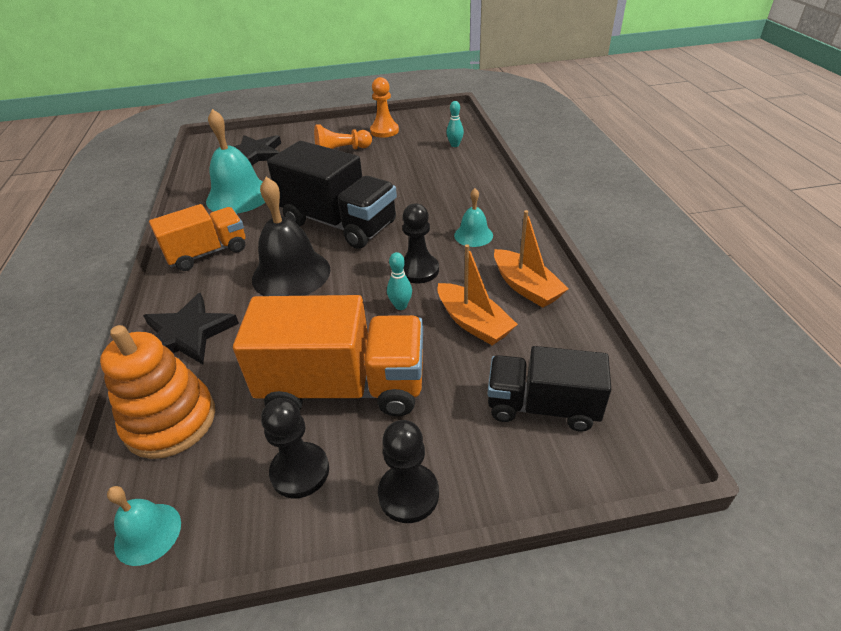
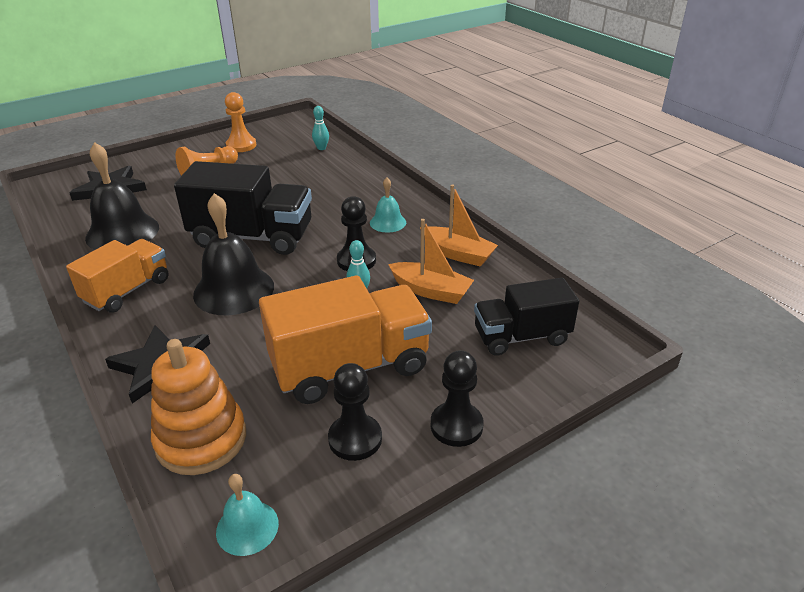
camera: 25 degrees left, 5 degrees down
(239, 196) = (122, 232): turquoise bell -> black bell

